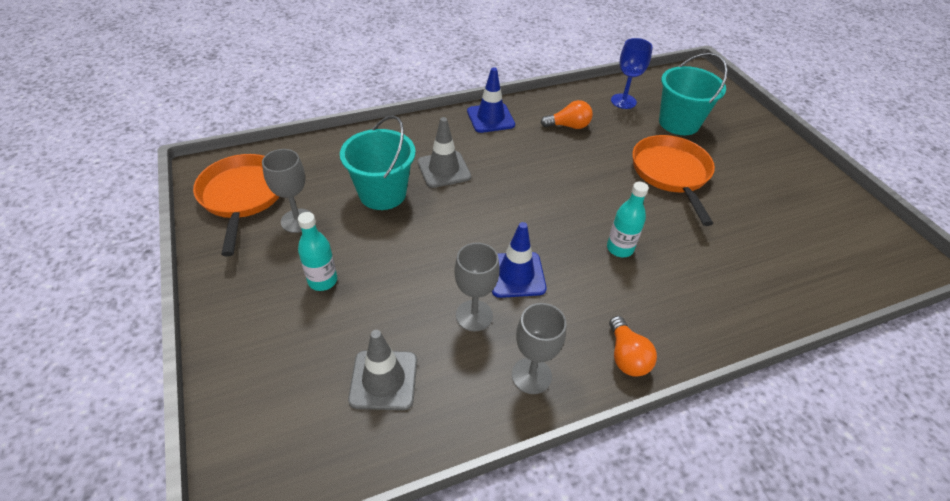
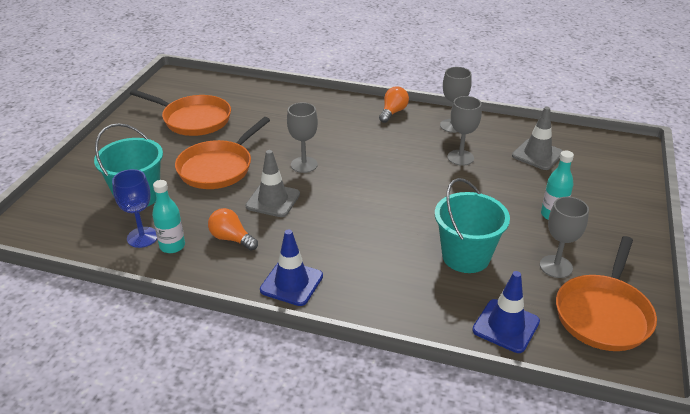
camera: 140 degrees left, 10 degrees down
(444, 169) = (393, 252): grey traffic cone -> grey traffic cone (273, 200)
(516, 275) = (413, 164): blue traffic cone -> blue traffic cone (506, 326)
(612, 215) = (304, 165): none -> grey goblet
(619, 248) = (328, 148): turquoise bottle -> turquoise bottle (172, 246)
(784, 212) = (193, 119): none -> orange pan

